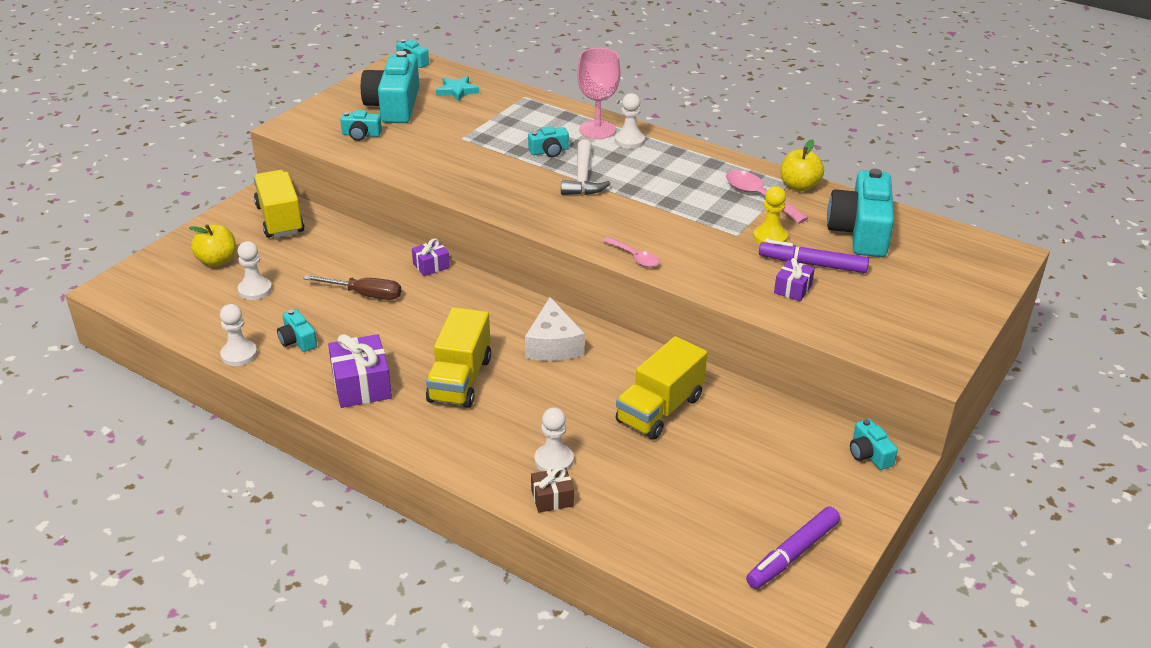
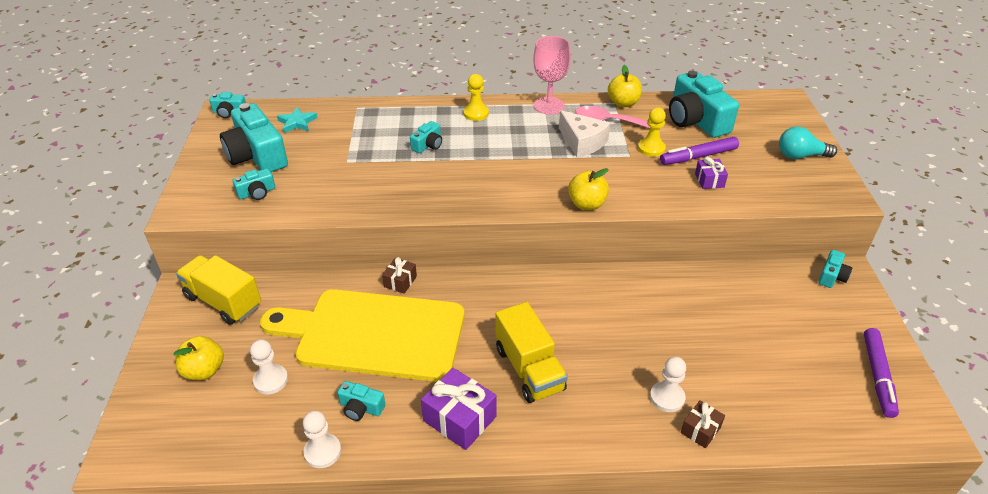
camera: 35 degrees left, 5 degrees up
(365, 294) = (373, 334): brown screwdriver -> yellow cutting board
(431, 266) = (400, 281): purple gift -> brown gift
(553, 345) = (562, 302): white cheese -> white cheese (582, 142)
(582, 178) = (477, 156): white hammer -> none
(597, 130) = (443, 114): pink goblet -> pink goblet (549, 106)
(629, 141) = (476, 113): white pawn -> yellow pawn
(634, 257) = (587, 204): pink spoon -> yellow apple
(660, 409) = (685, 314): yellow truck -> none
(869, 454) = (832, 276): turquoise camera -> turquoise camera turned 90 degrees counterclockwise
(937, 310) = (800, 156): none -> turquoise light bulb

